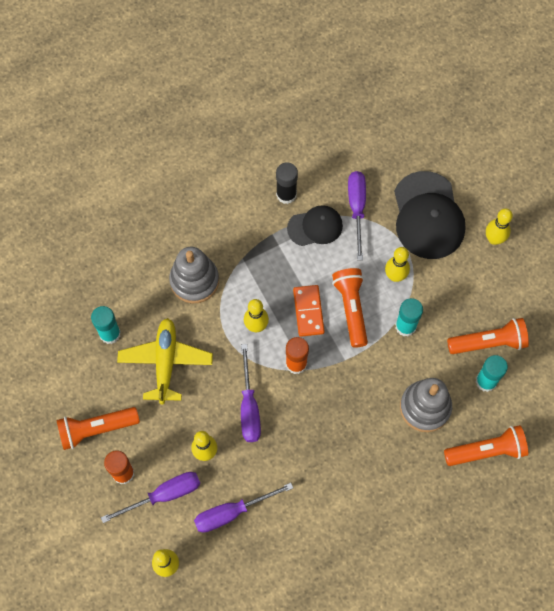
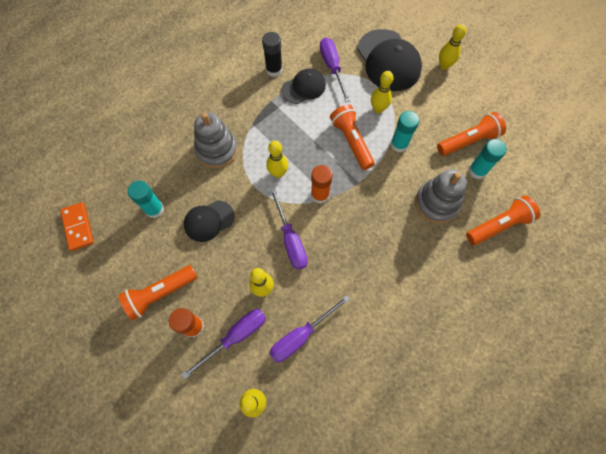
camera: 15 degrees left, 0 degrees up
(165, 362) = (209, 221): yellow plane -> black cap
(308, 311) = (317, 152): orange domino -> orange domino (78, 227)

